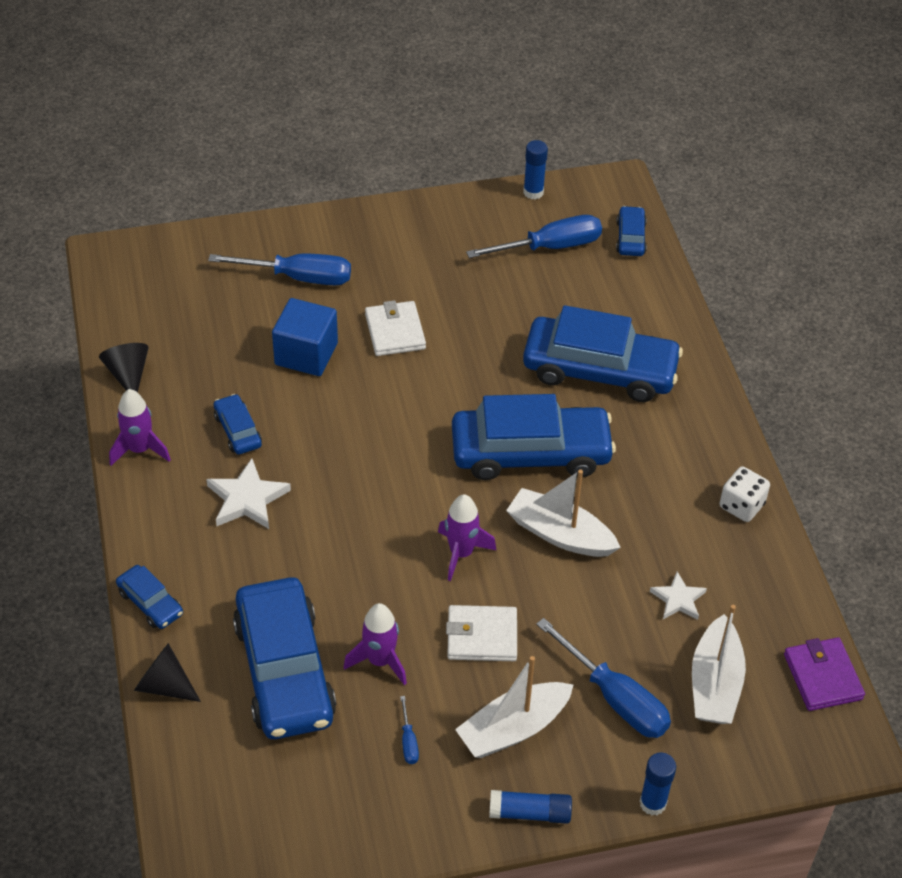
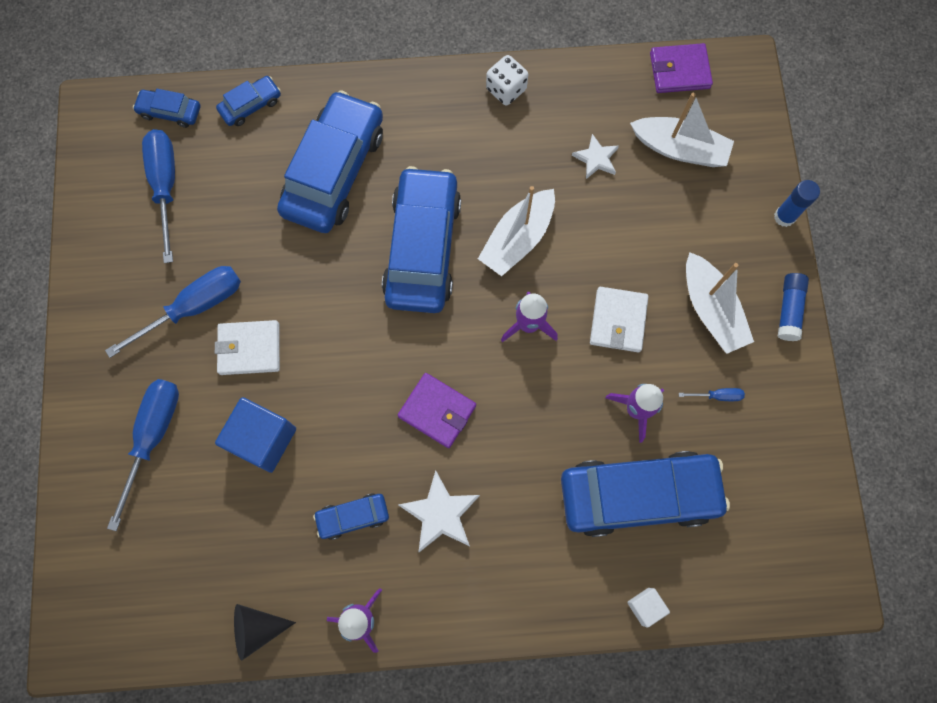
camera: 80 degrees left, 25 degrees up
(150, 603) = (552, 616): blue car -> blue car (251, 105)
(164, 685) = (645, 606): black cone -> white cube
(353, 484) = (437, 411): none -> purple wallet
(533, 192) = (84, 188): blue glue stick -> none
(615, 698) = (687, 226): blue screwdriver -> blue screwdriver (194, 307)

